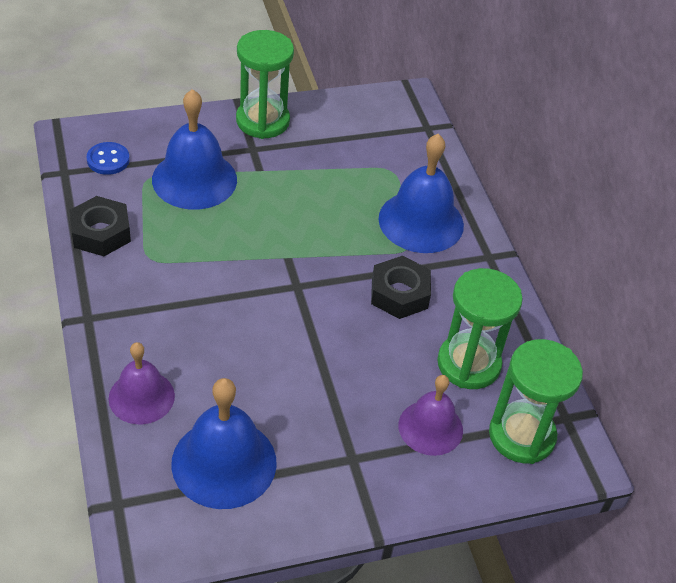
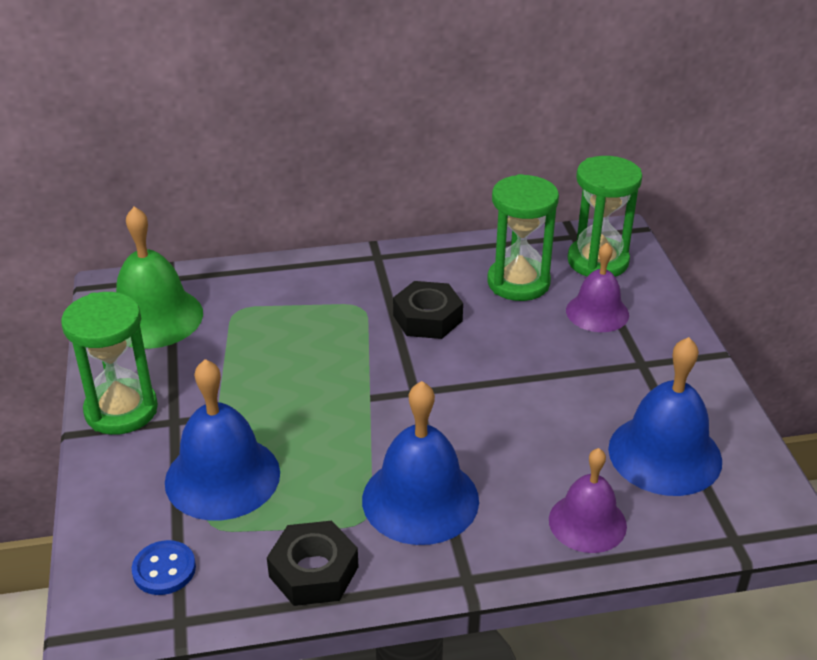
camera: 80 degrees left, 10 degrees down
(374, 124) = (154, 317): none -> green bell
(421, 221) = (322, 295): blue bell -> blue bell (420, 499)

